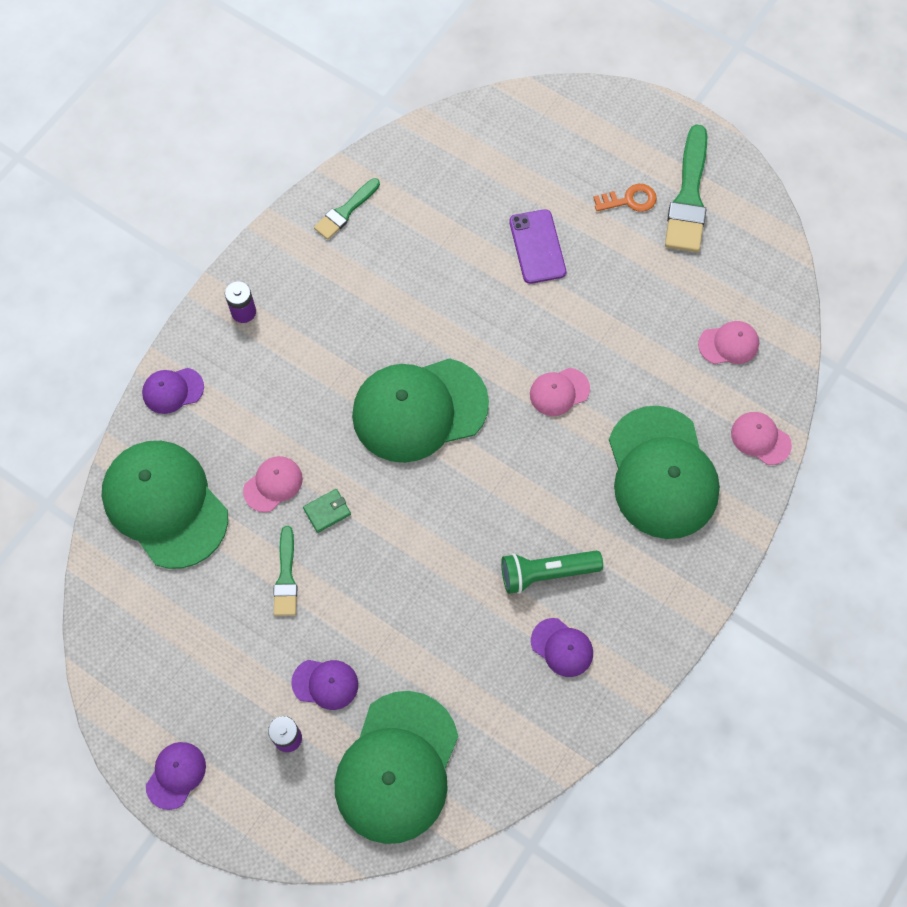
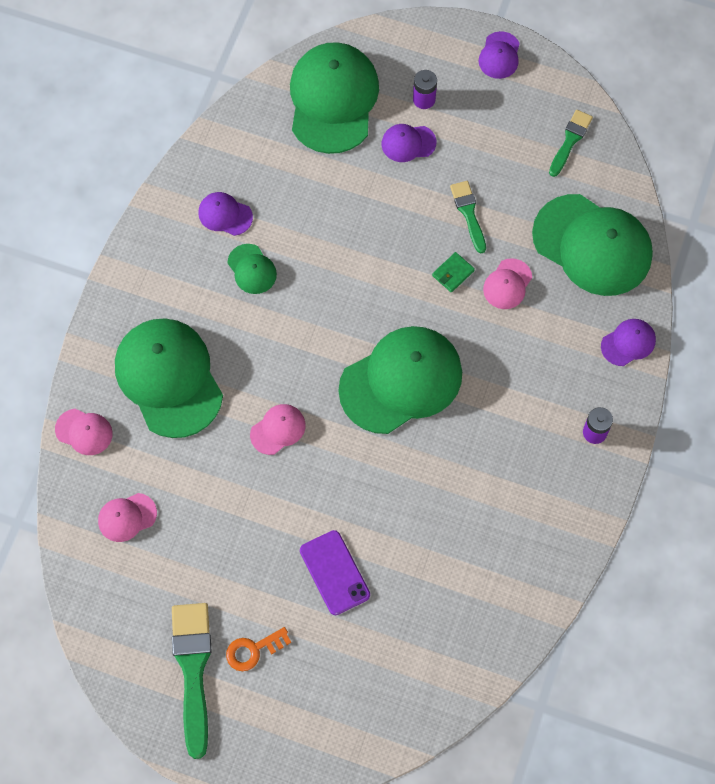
camera: 165 degrees right, 0 degrees up
(345, 211) = (536, 562): green brush -> green brush (570, 140)
(546, 573) = (252, 269): green flashlight -> green cap

